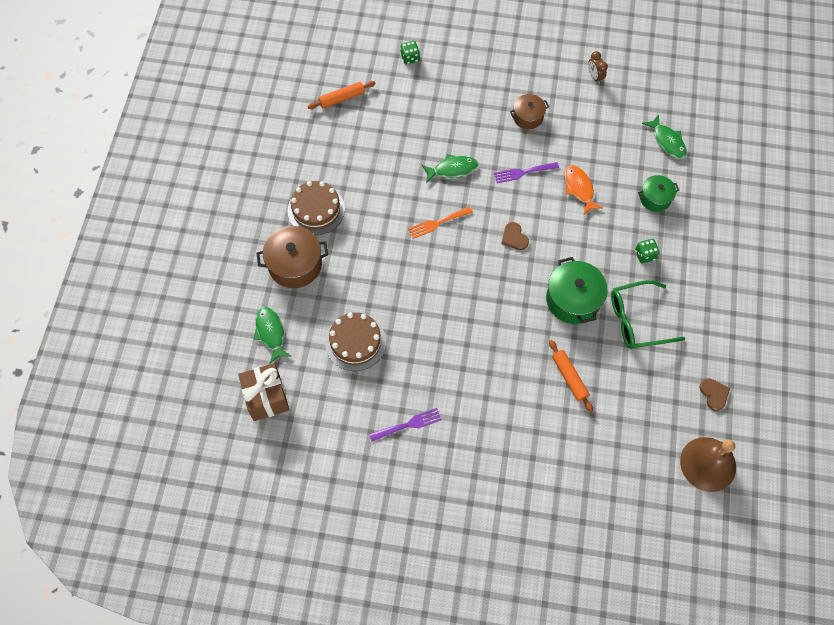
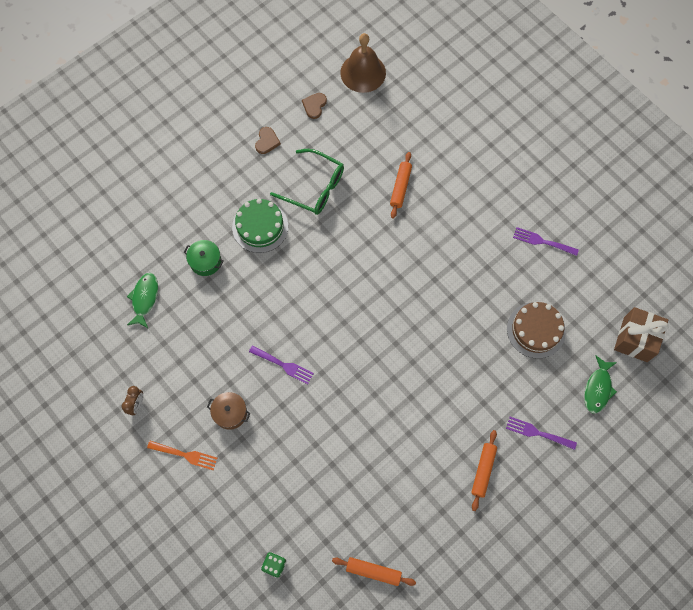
camera: 140 degrees left, 5 degrees up
(295, 264) = (537, 433): brown pot -> purple fork
(316, 210) = (483, 471): brown cake -> orange rolling pin
(437, 223) = (392, 377): orange fork -> orange fork (185, 455)
(452, 169) = (338, 415): green fish -> none
(514, 237) = (343, 316): brown heart -> brown heart (267, 141)
(573, 299) = (345, 236): green pot -> none
(579, 188) = (254, 315): orange fish -> none
(645, 255) = (260, 226): green dice -> green cake

